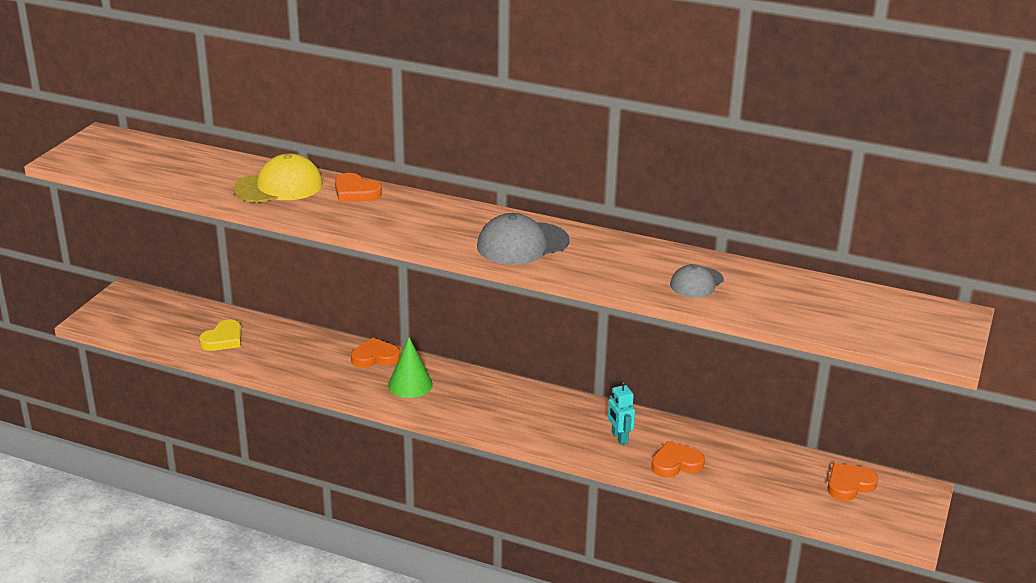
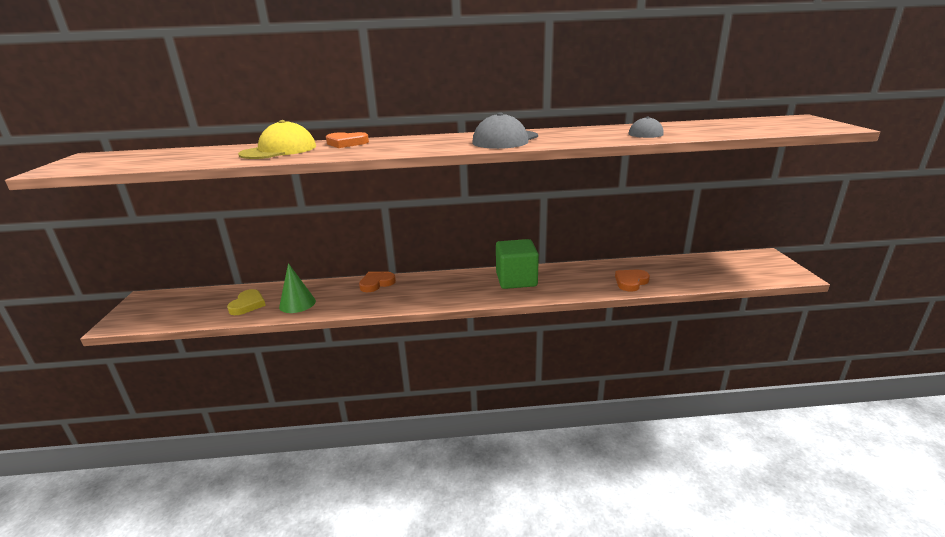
camera: 25 degrees left, 5 degrees down
(410, 384) = (416, 291): green cone -> green cone (297, 303)
(539, 409) = (516, 280): none -> green cube
(619, 438) = (581, 279): turquoise robot -> none
(849, 484) = (731, 263): orange heart -> none

